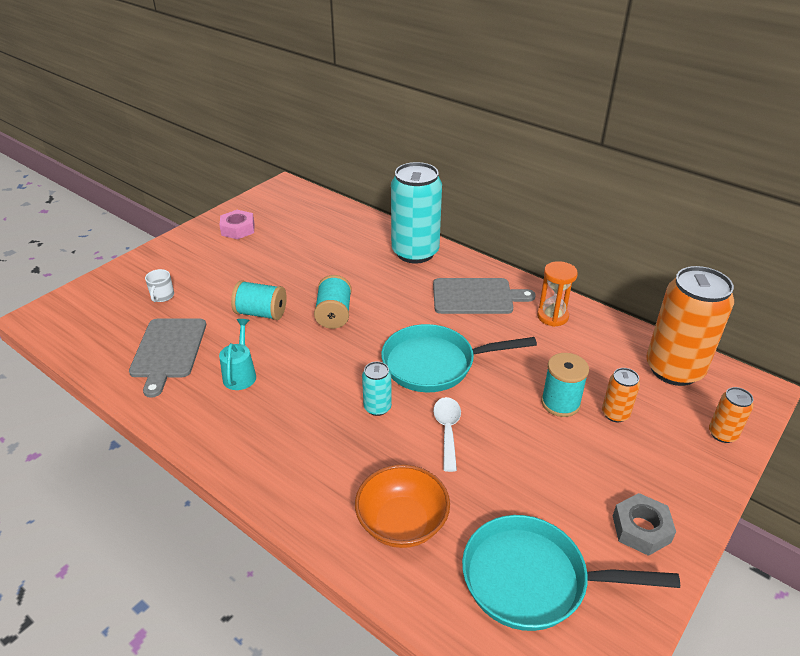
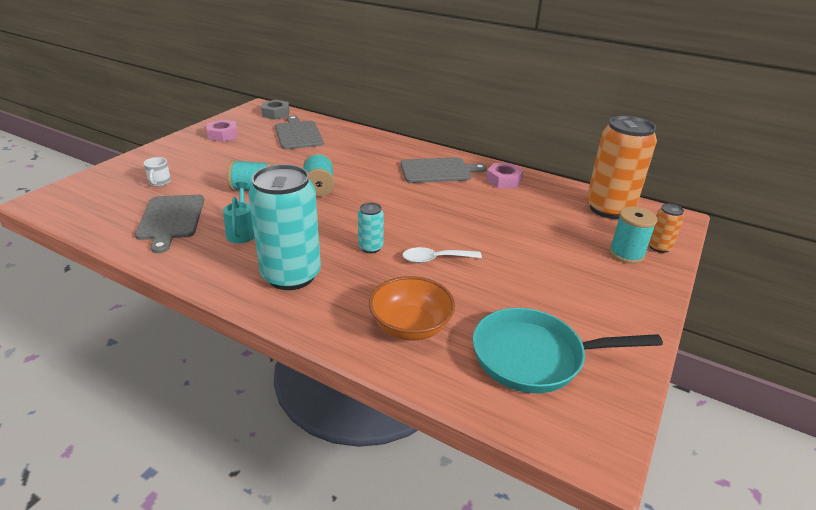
camera: 10 degrees left, 5 degrees down
(322, 231) = (298, 134): none -> grey cutting board
(415, 252) = (380, 145): turquoise can -> turquoise can (291, 275)
(434, 364) = (414, 216): turquoise pan -> none
(447, 430) = (435, 259): white spoon -> white spoon turned 90 degrees counterclockwise
(552, 316) = (503, 180): orange hourglass -> pink nut
(560, 403) = (525, 235): turquoise spool -> turquoise spool (626, 254)
(615, 414) = (571, 240): orange can -> none
(641, 529) = (614, 314): grey nut -> grey nut (276, 114)

